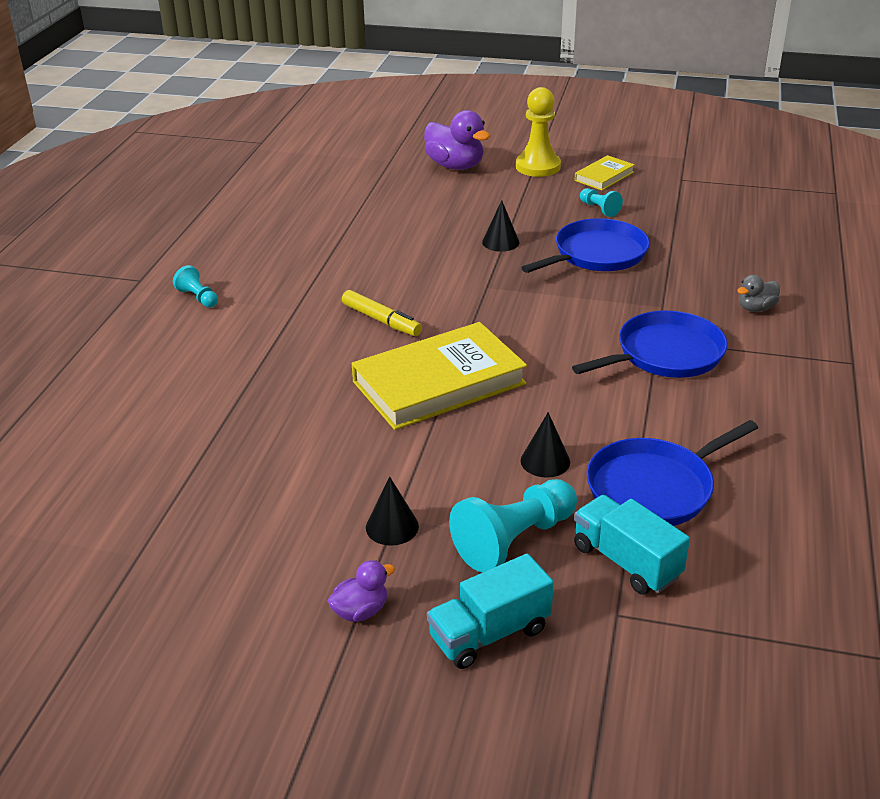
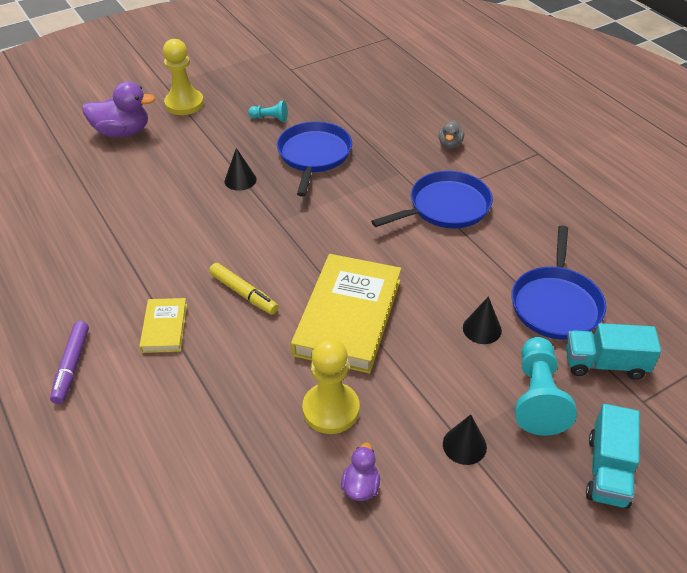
camera: 45 degrees left, 10 degrees up
(198, 298) = (72, 366): turquoise pawn -> purple marker
(326, 433) = (331, 409): none -> yellow pawn
(360, 611) = (528, 520): purple duck -> purple duck (360, 486)
(381, 320) = (243, 293): yellow marker -> yellow marker turned 45 degrees clockwise
(604, 176) = (239, 90): yellow book -> yellow book (164, 328)
(665, 354) = (445, 207): blue pan -> blue pan turned 45 degrees clockwise

